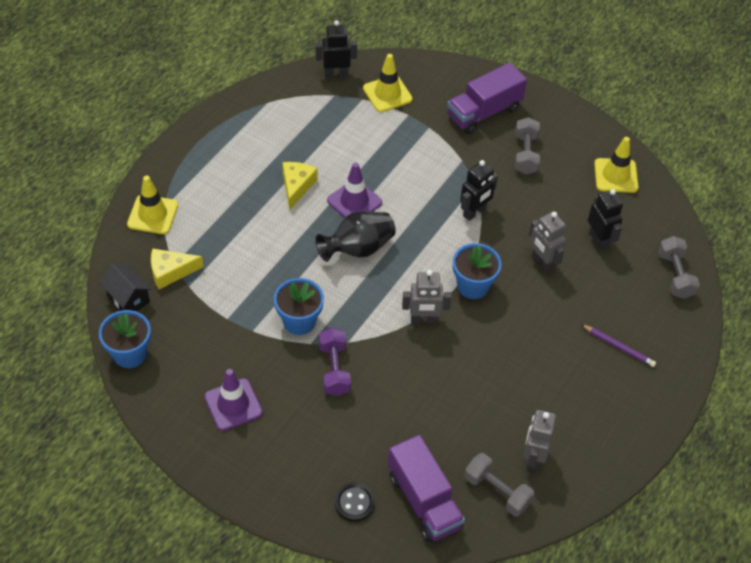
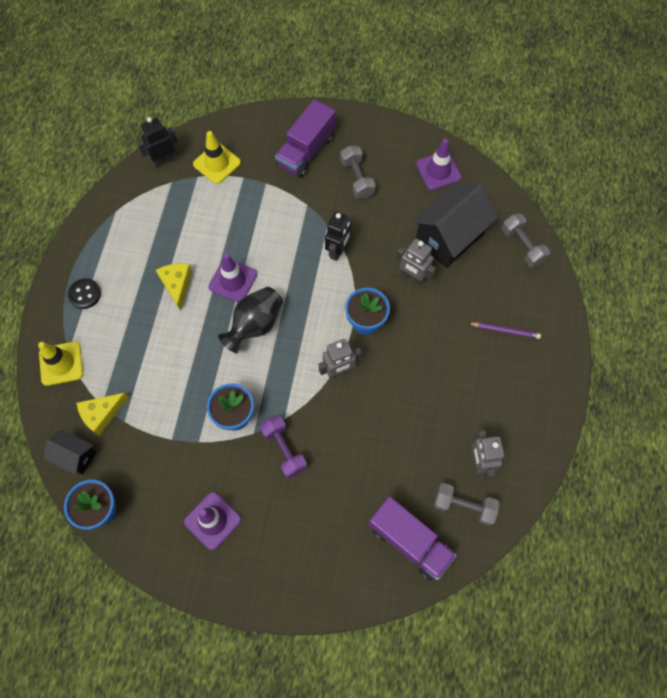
camera: 20 degrees left, 15 degrees up
(354, 503) = (354, 569): black button -> black button (85, 294)
(599, 240) = (449, 237): black robot -> black house
(616, 176) = (438, 171): yellow traffic cone -> purple traffic cone

